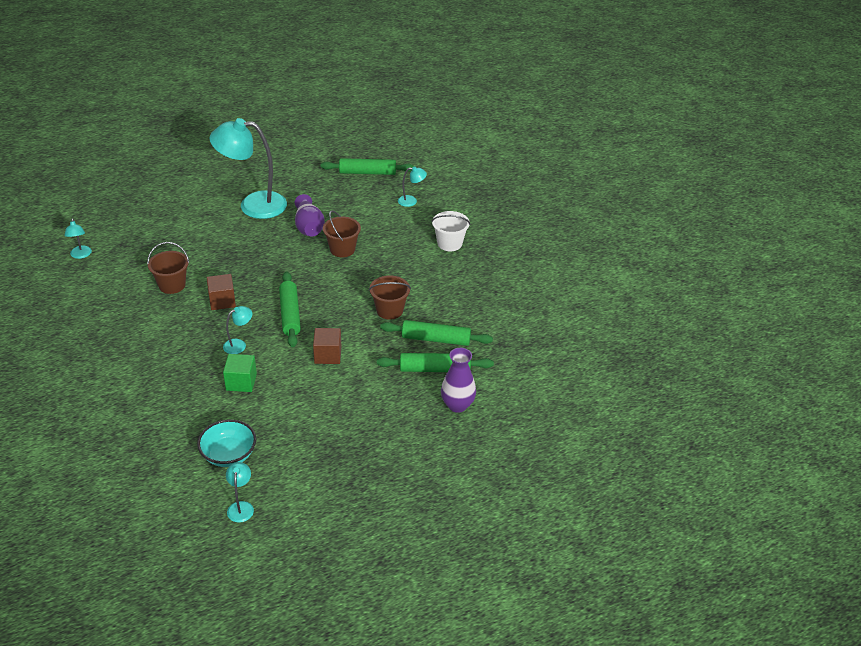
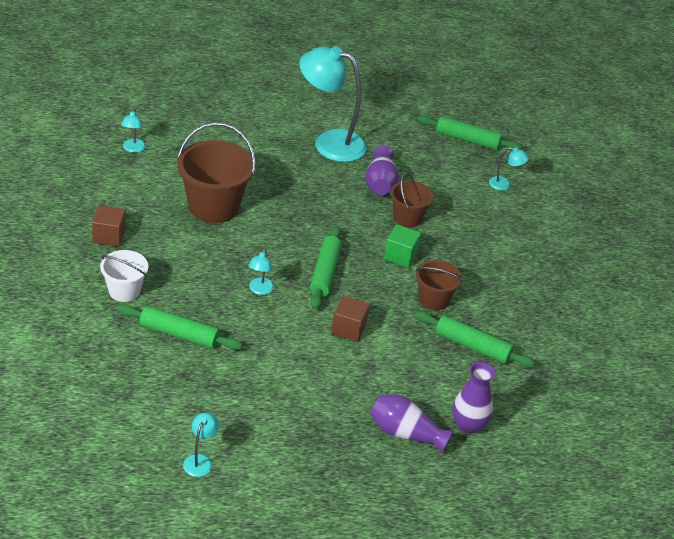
camera: 15 degrees right, 0 degrees up
(172, 285) = (213, 206): brown bucket -> brown bucket, size x1.74
(222, 301) = (259, 238): brown cube -> brown cube (109, 236)
(229, 455) = (207, 403): turquoise bowl -> none
(239, 344) = (259, 290): turquoise lamp -> turquoise lamp turned 120 degrees clockwise
(241, 382) = (247, 330): green cube -> green cube (400, 256)
(408, 428) = (405, 433): none -> purple vase
(434, 369) = (458, 378): green rolling pin -> green rolling pin (179, 334)
(449, 243) = (529, 244): white bucket -> white bucket (124, 291)

